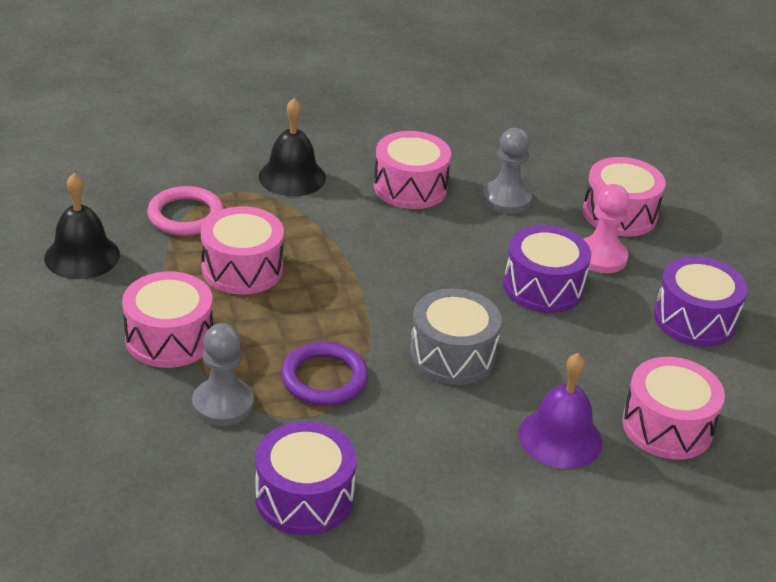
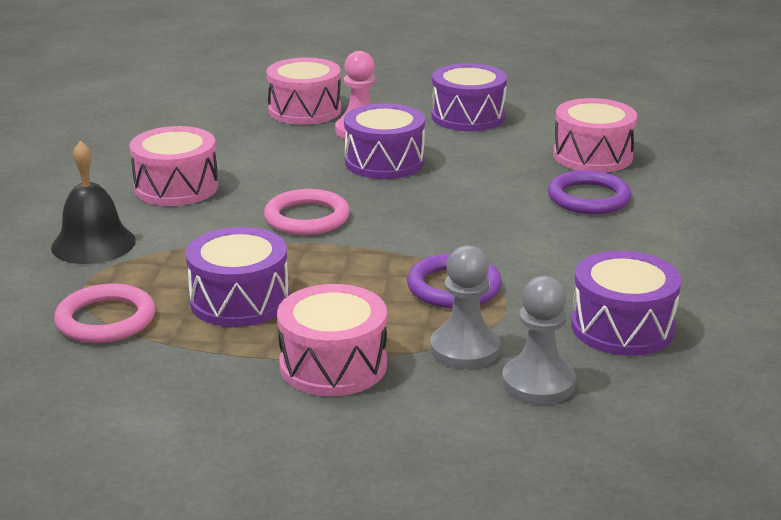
camera: 65 degrees left, 10 degrees down
(82, 256) = (125, 403): black bell -> none
(242, 269) = (239, 301): pink drum -> purple drum
(400, 268) = (307, 218): none -> pink ring
(452, 355) = (455, 219): grey drum -> none
(506, 199) = (239, 149): grey pawn -> grey pawn (538, 383)
(560, 438) = (588, 198): purple bell -> purple ring

